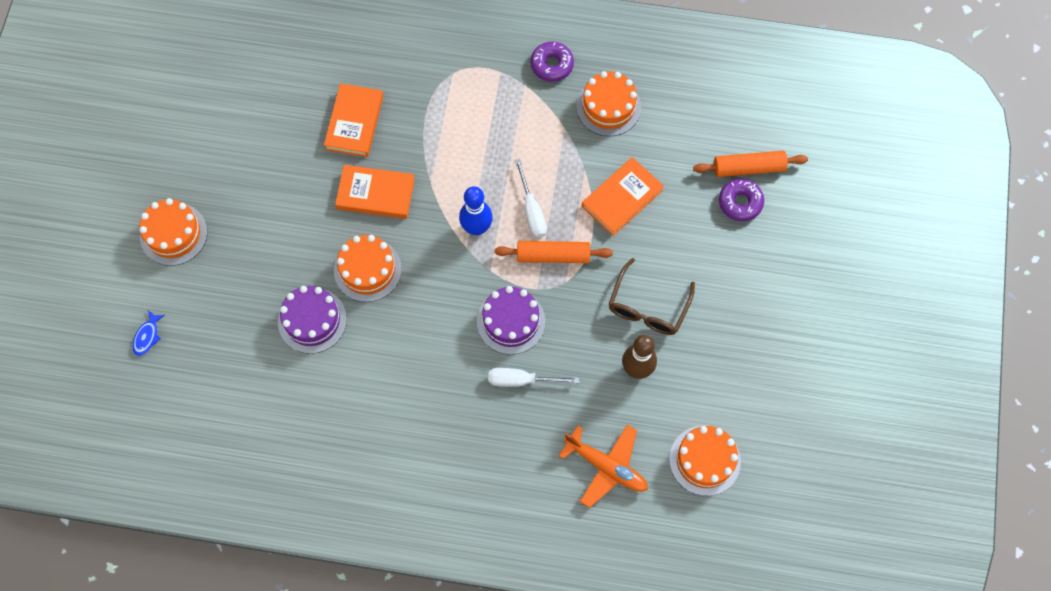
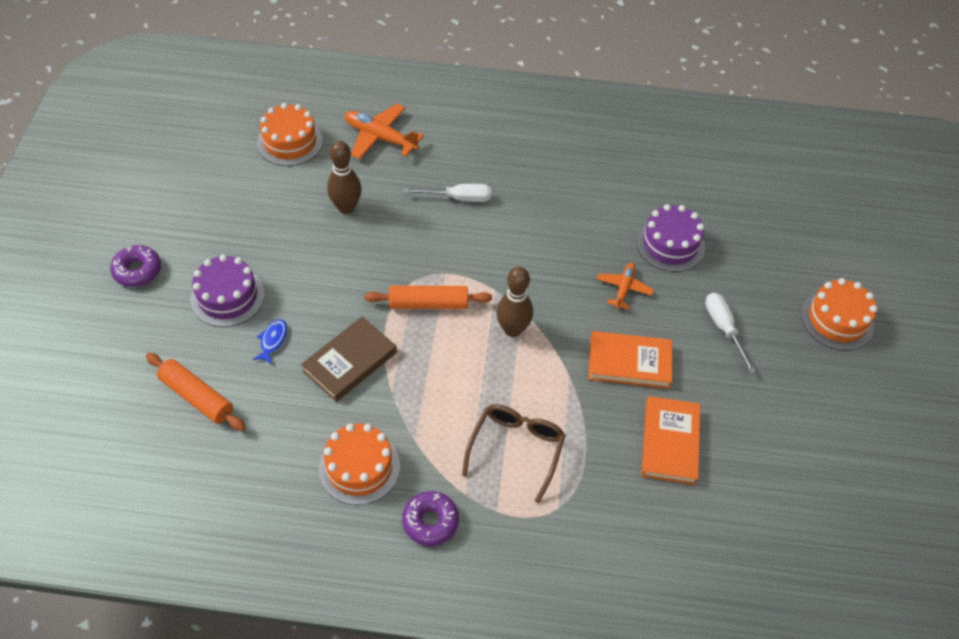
camera: 175 degrees right, 15 degrees down
(147, 336) = (827, 230): blue fish -> blue fish (273, 341)
(367, 270) = (623, 288): orange cake -> orange plane
(476, 228) = (512, 329): blue bowling pin -> brown bowling pin
(511, 321) = (471, 245): purple cake -> purple cake (227, 296)
(532, 210) = (452, 348): white screwdriver -> white screwdriver (723, 328)
(622, 198) = (350, 361): orange book -> brown book
(648, 307) = (330, 258): brown glasses -> brown glasses (516, 449)
(740, 202) = (214, 359): purple donut -> purple donut (137, 271)
(748, 168) = (196, 397): orange rolling pin -> orange rolling pin turned 45 degrees clockwise

